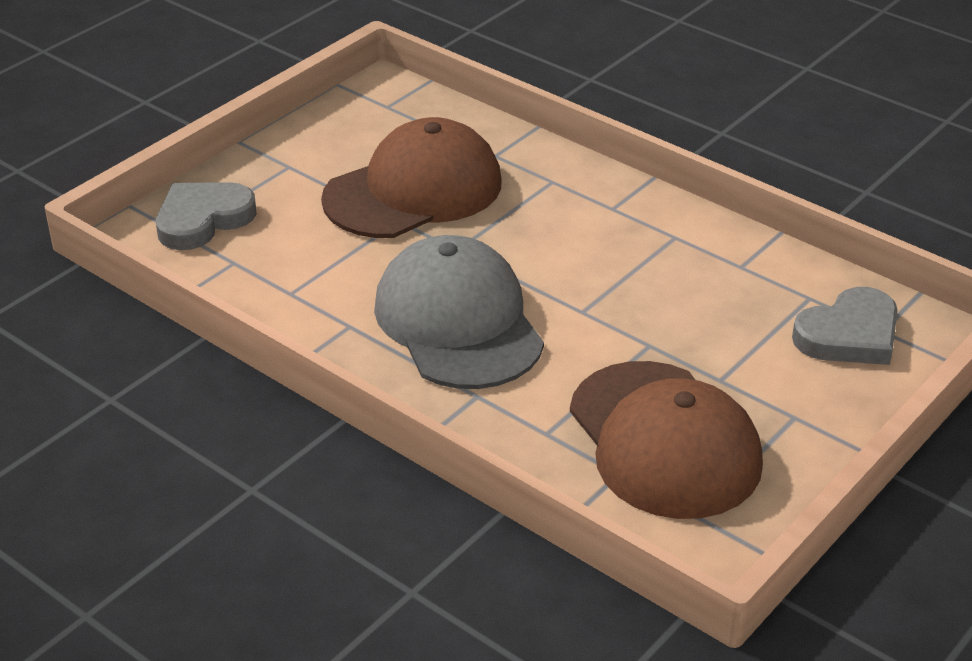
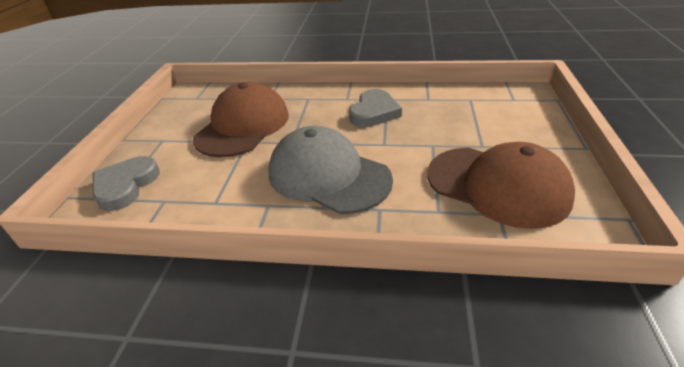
camera: 30 degrees left, 0 degrees up
(849, 335) = (505, 106): grey heart -> grey heart (374, 112)

